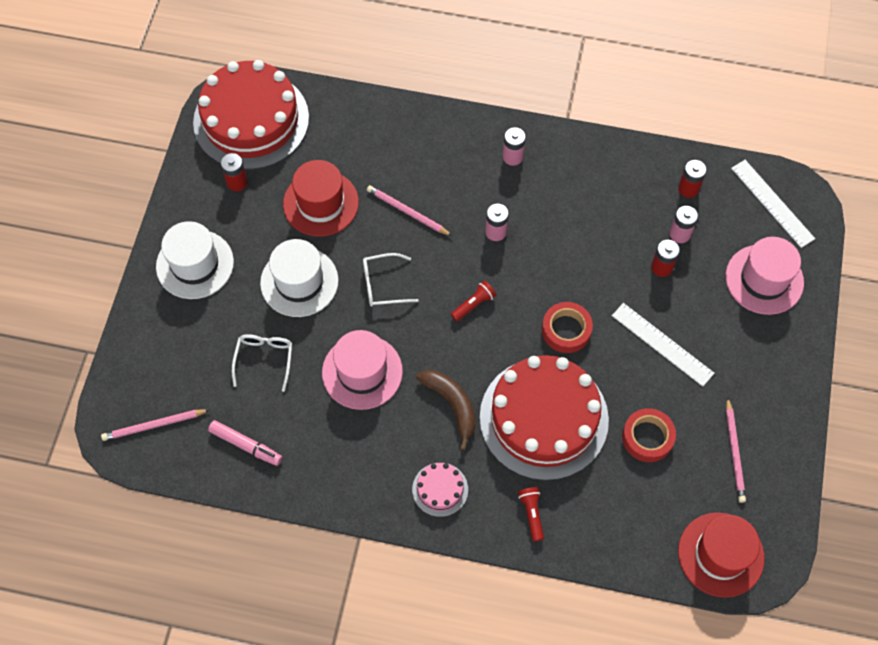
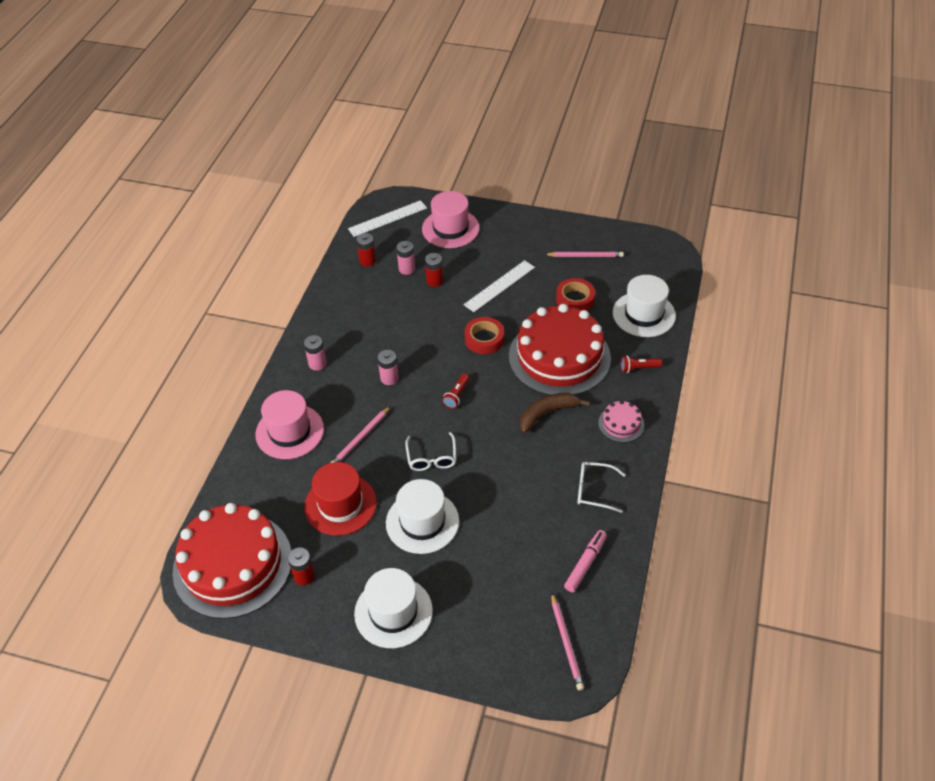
camera: 85 degrees left, 15 degrees down
(264, 359) = (500, 550): white glasses -> white glasses (594, 490)
(362, 372) = (516, 474): pink hat -> pink hat (289, 431)
(474, 304) = (456, 395): red flashlight -> red flashlight turned 120 degrees counterclockwise
(629, 526) = (644, 314): none -> white hat
(720, 554) = (661, 269): red hat -> none

